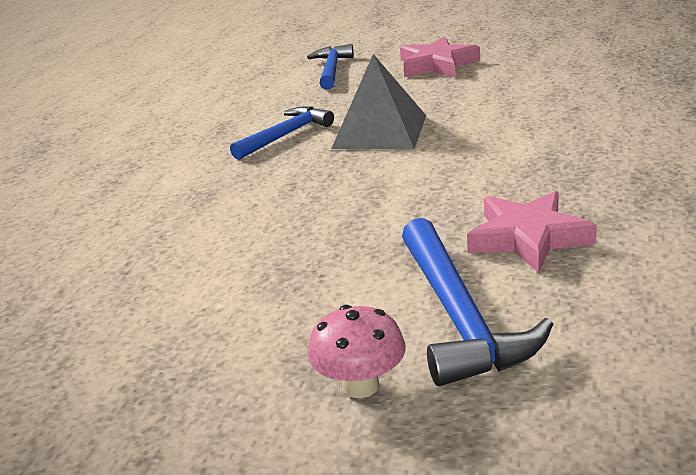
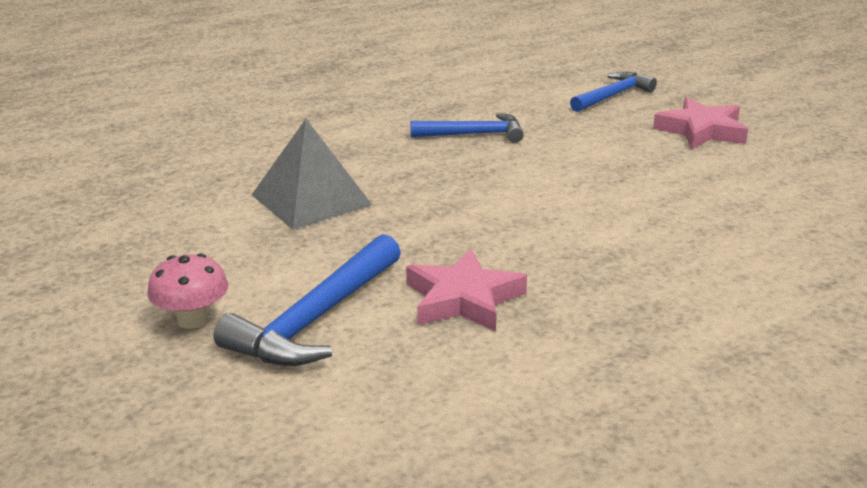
camera: 40 degrees right, 0 degrees up
(380, 131) = (539, 165): grey pyramid -> grey pyramid (311, 199)

